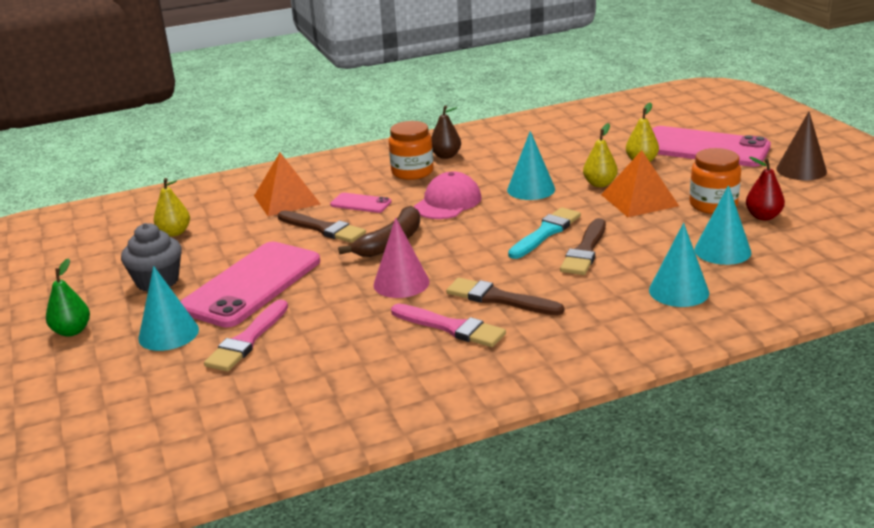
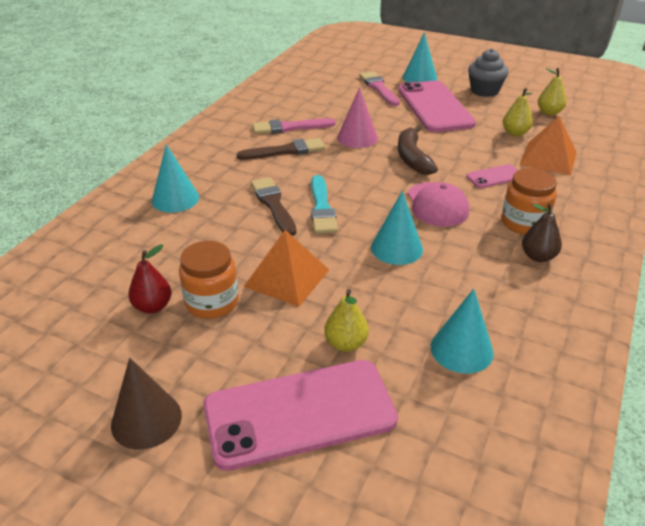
camera: 135 degrees right, 10 degrees up
(72, 331) = (463, 64): green pear -> none
(323, 229) = (473, 149): brown brush -> none
(599, 184) = (346, 283): yellow pear -> yellow pear (515, 133)
(722, 251) = (166, 247): turquoise cone -> turquoise cone (461, 349)

